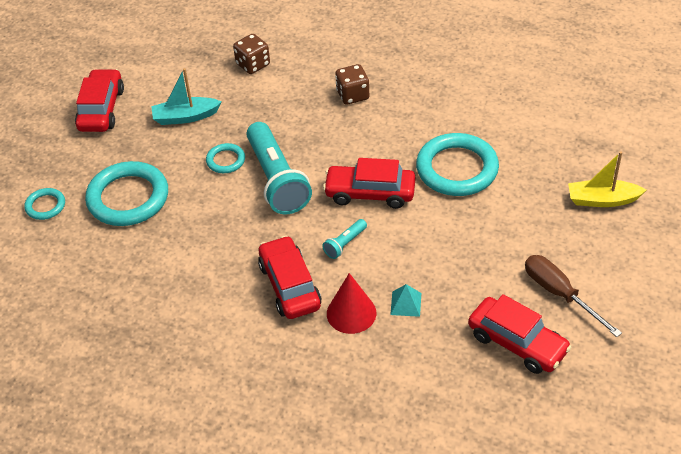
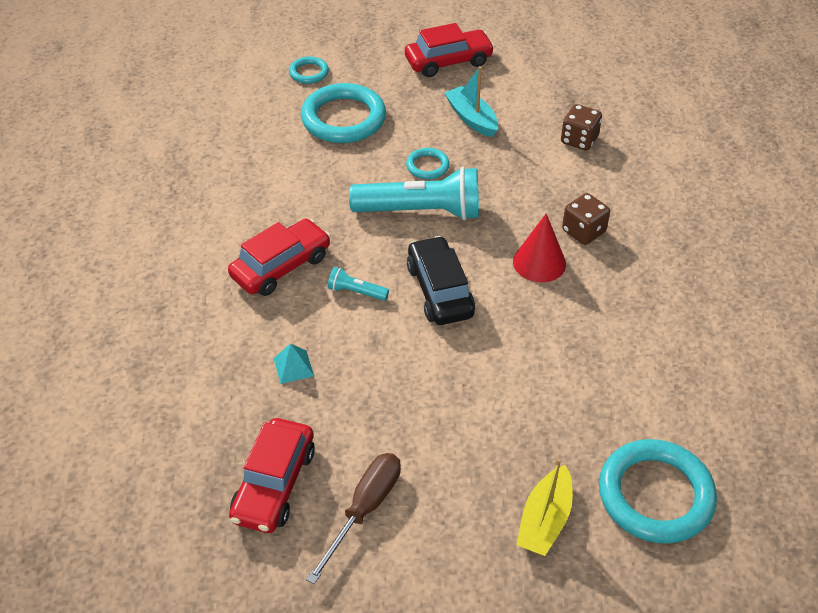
camera: 65 degrees right, 0 degrees up
(277, 180) = (420, 211): turquoise flashlight -> turquoise flashlight turned 135 degrees counterclockwise
(351, 313) = (263, 325): red cone -> red cone (539, 262)
(370, 193) = (439, 291): red car -> black car
(457, 169) = (518, 356): turquoise ring -> turquoise ring (655, 495)
(602, 200) = (544, 520): yellow boat -> yellow boat turned 135 degrees counterclockwise

